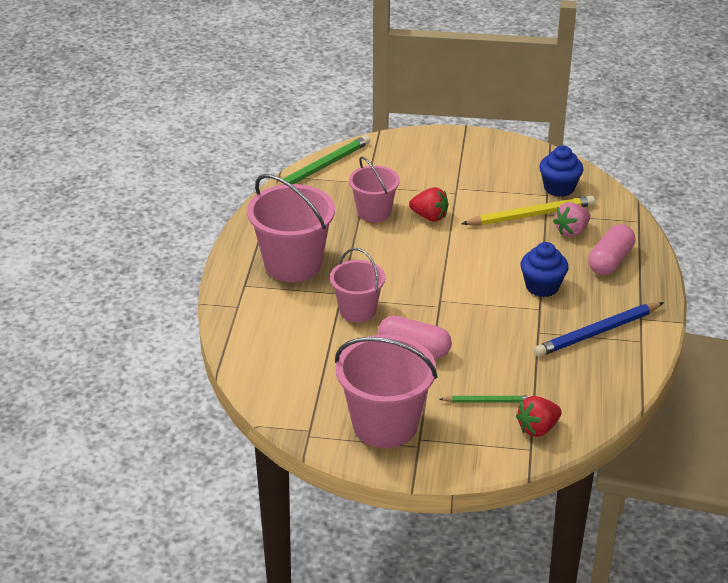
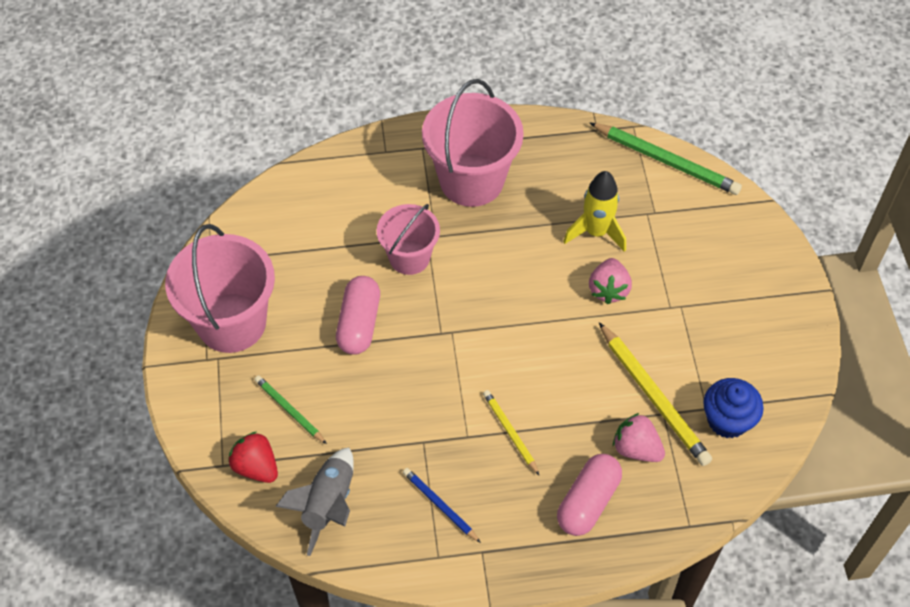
camera: 75 degrees right, 20 degrees up
(374, 212) = (596, 232): pink bucket -> yellow rocket
(429, 217) = (608, 289): red strawberry -> pink strawberry
(487, 401) = (289, 410): green pencil -> green pencil turned 150 degrees clockwise
(542, 287) = (510, 432): blue cupcake -> yellow pencil
(583, 392) = (328, 505): none -> grey rocket
(597, 332) = (440, 505): blue pencil -> blue pencil, size x0.56
(610, 261) = (588, 502): pink capsule -> pink capsule turned 75 degrees counterclockwise

